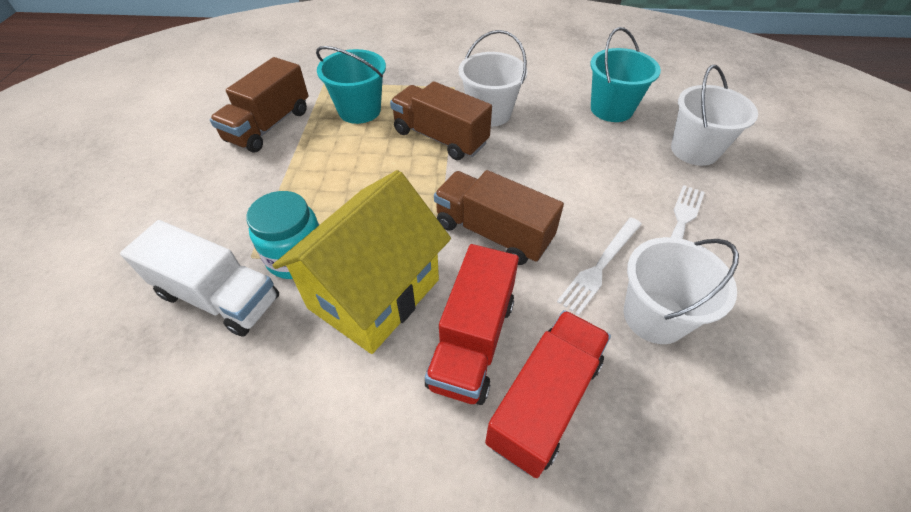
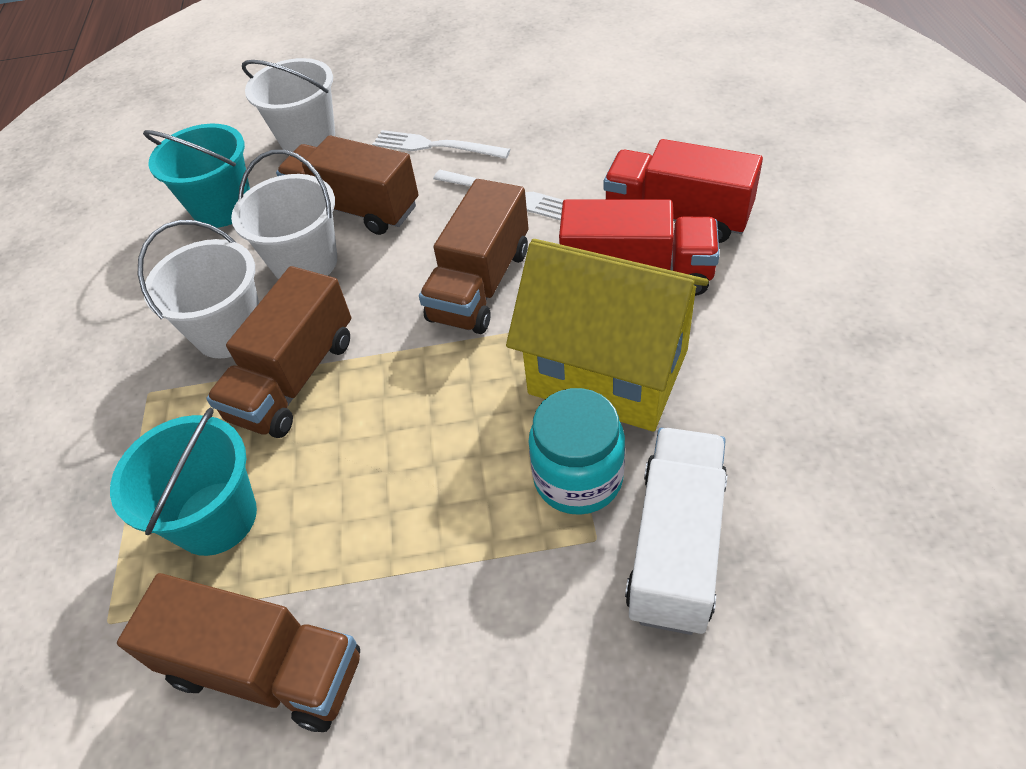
camera: 95 degrees left, 0 degrees up
(599, 171) = (355, 208): none -> brown truck
(654, 316) = (559, 158): white bucket -> white bucket (305, 263)

